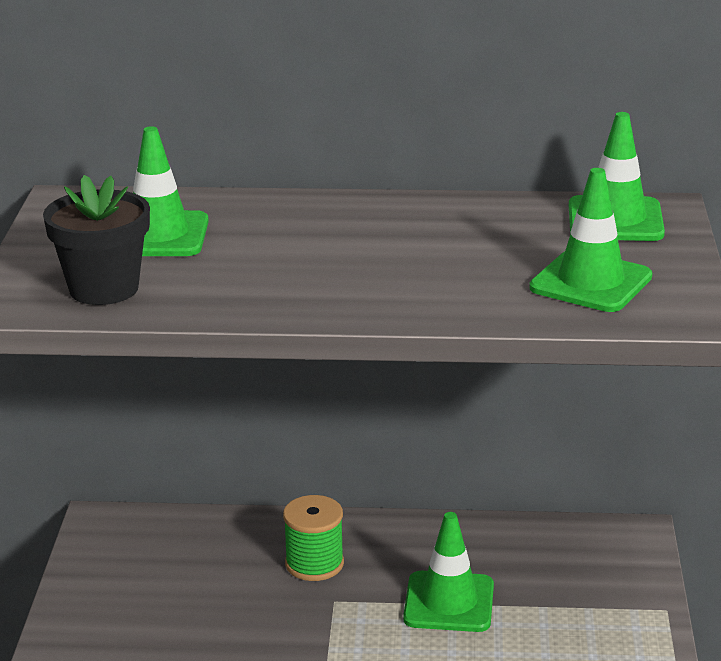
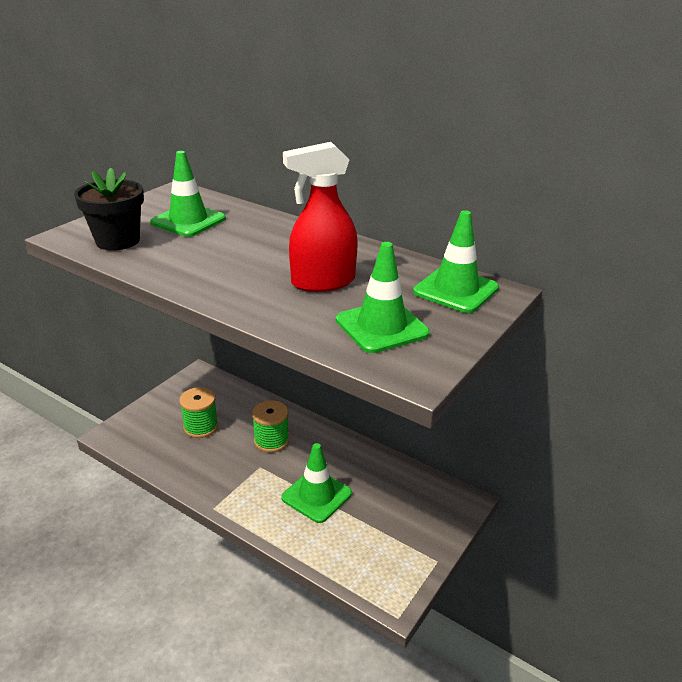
camera: 30 degrees right, 5 degrees up
(188, 587) = (201, 427): none -> green spool
(455, 257) = (322, 282): none -> red spray bottle

